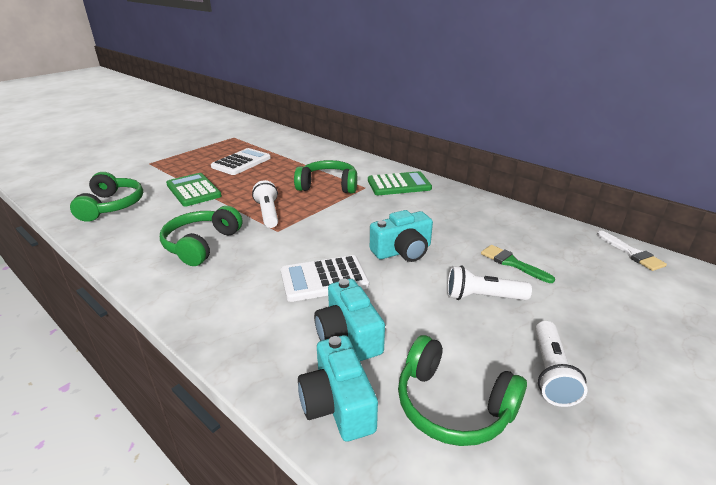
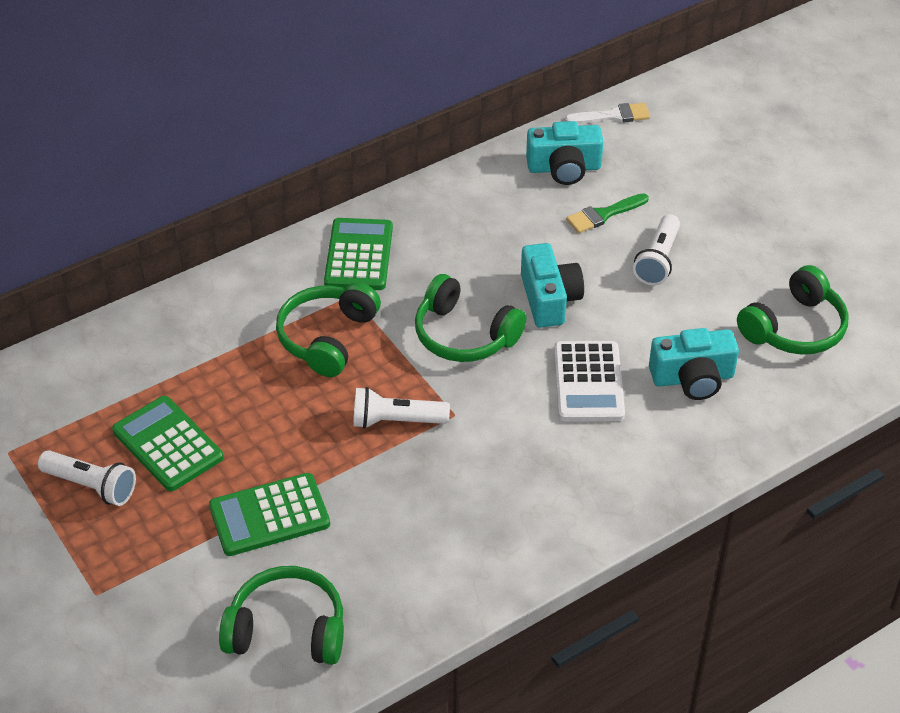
camera: 75 degrees left, 15 degrees up
(202, 244) = (465, 501): green headphones -> green headphones (464, 335)
(241, 162) = (168, 444): white calculator -> green calculator
(338, 404) = (779, 401): turquoise camera -> turquoise camera (564, 168)
(551, 373) = (771, 255): white flashlight -> white flashlight (91, 486)

